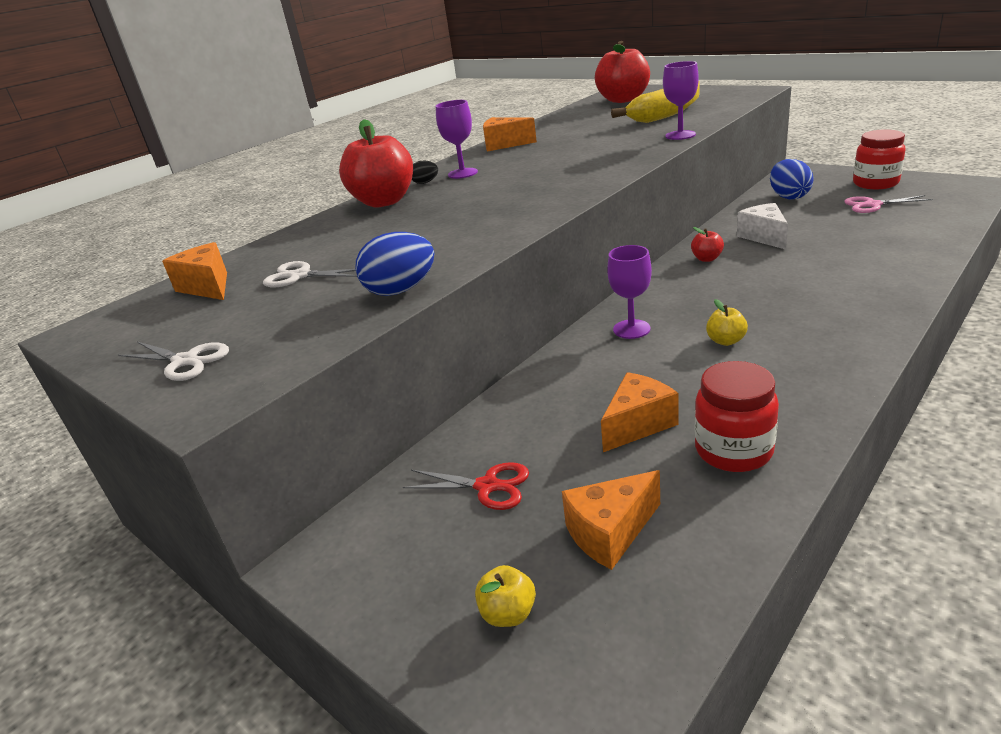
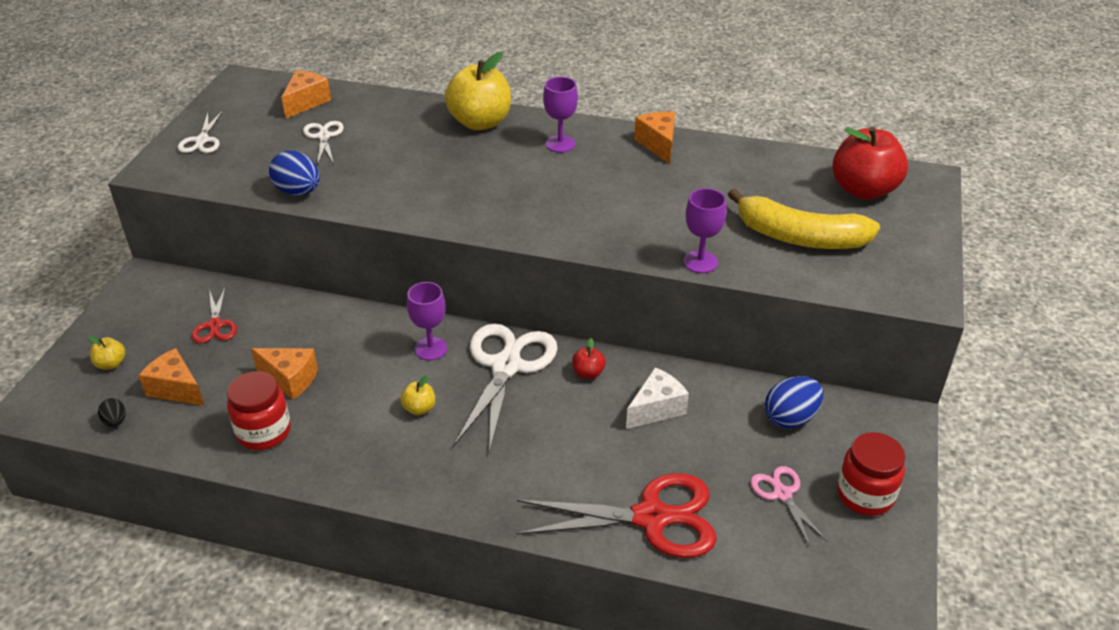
camera: 60 degrees right, 10 degrees up
(384, 202) = (480, 122): red apple -> yellow apple
(425, 182) = (532, 129): black egg -> black egg (115, 421)
(679, 292) = (506, 366): none -> white scissors
(899, 247) = (652, 518): none -> red scissors

